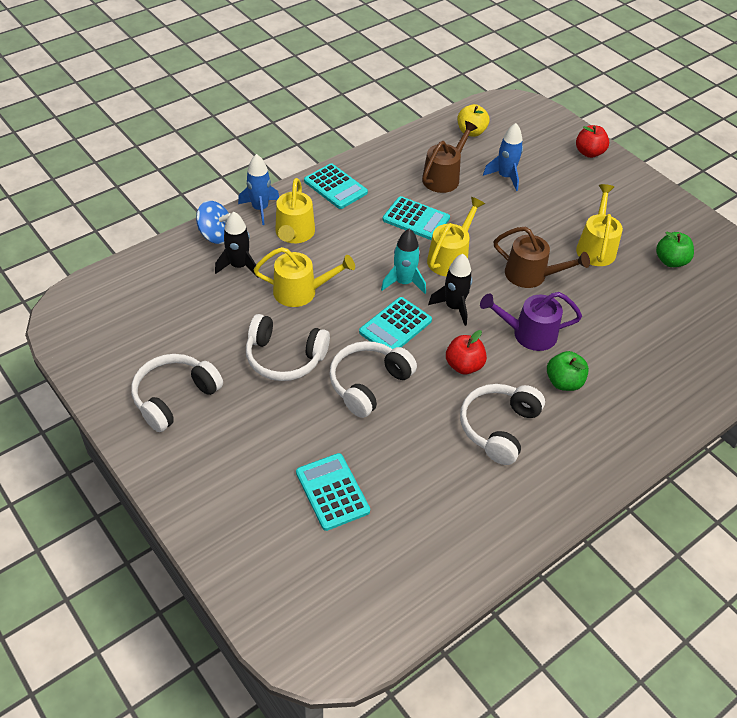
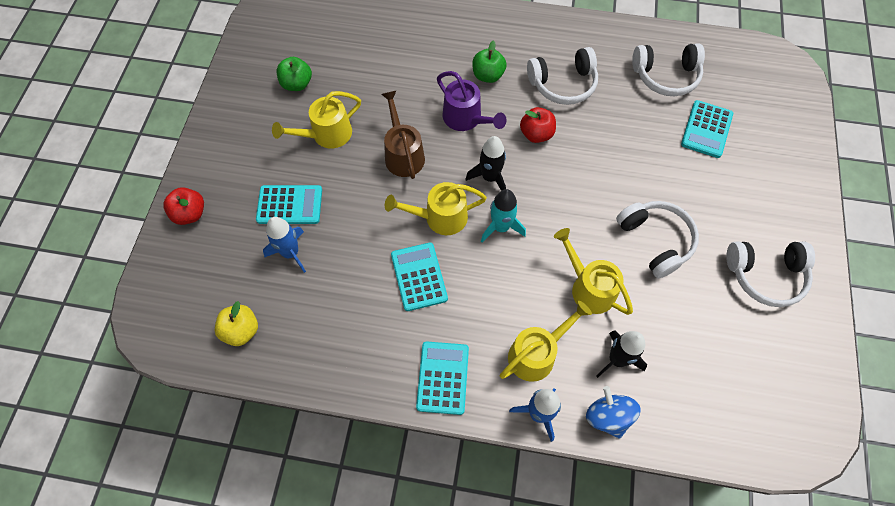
camera: 130 degrees left, 15 degrees up
(368, 384) = (614, 174): white headphones -> white headphones (666, 76)
(395, 326) = (549, 198): turquoise calculator -> turquoise calculator (290, 205)
(444, 177) = (338, 300): brown watering can -> none

